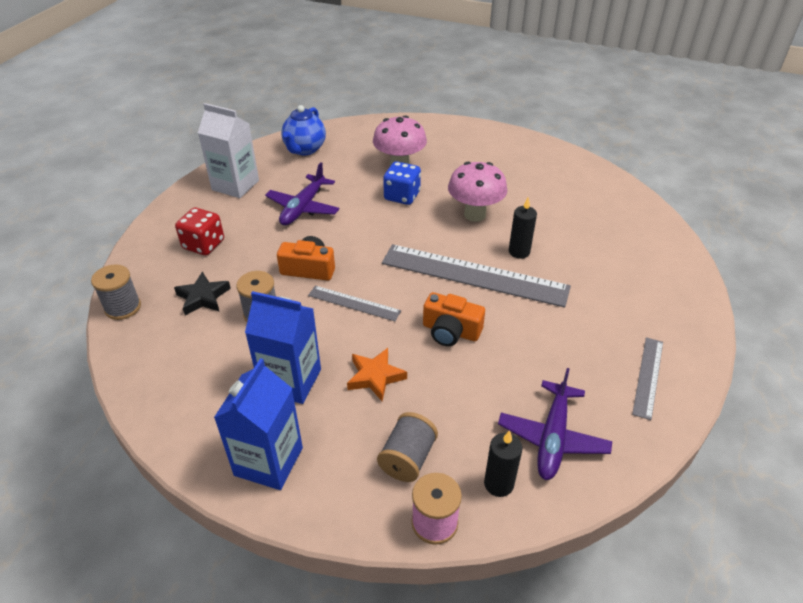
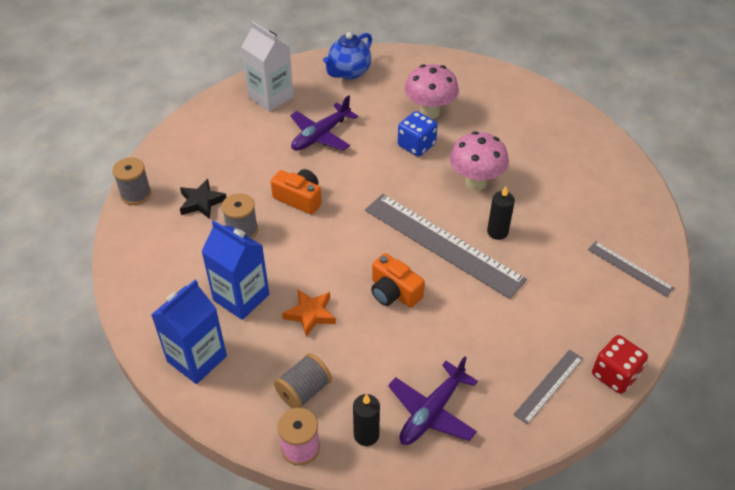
camera: 20 degrees right, 5 degrees up
(203, 244) = (221, 151): red dice -> red dice (615, 375)
(354, 303) = (323, 242): grey ruler -> grey ruler (630, 268)

